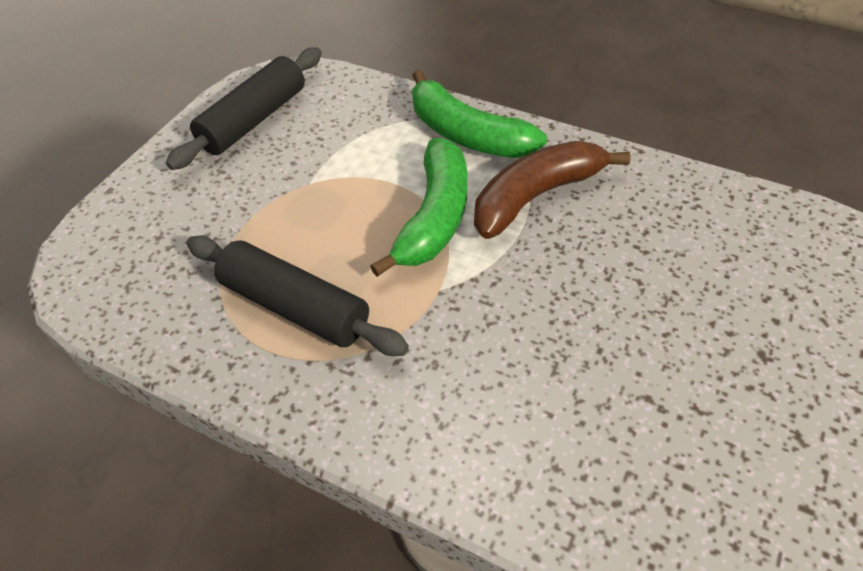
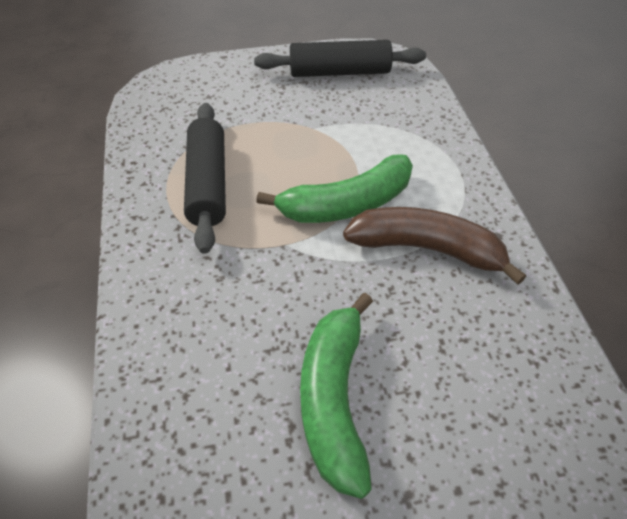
camera: 50 degrees right, 0 degrees up
(467, 134) = (446, 175): green banana -> green banana (334, 399)

